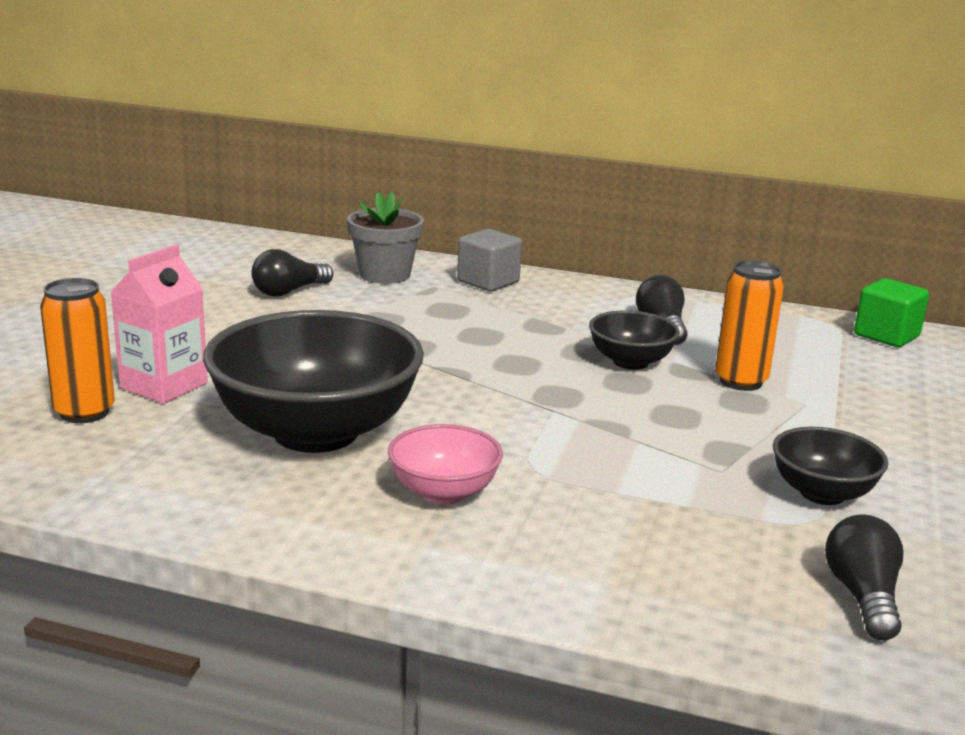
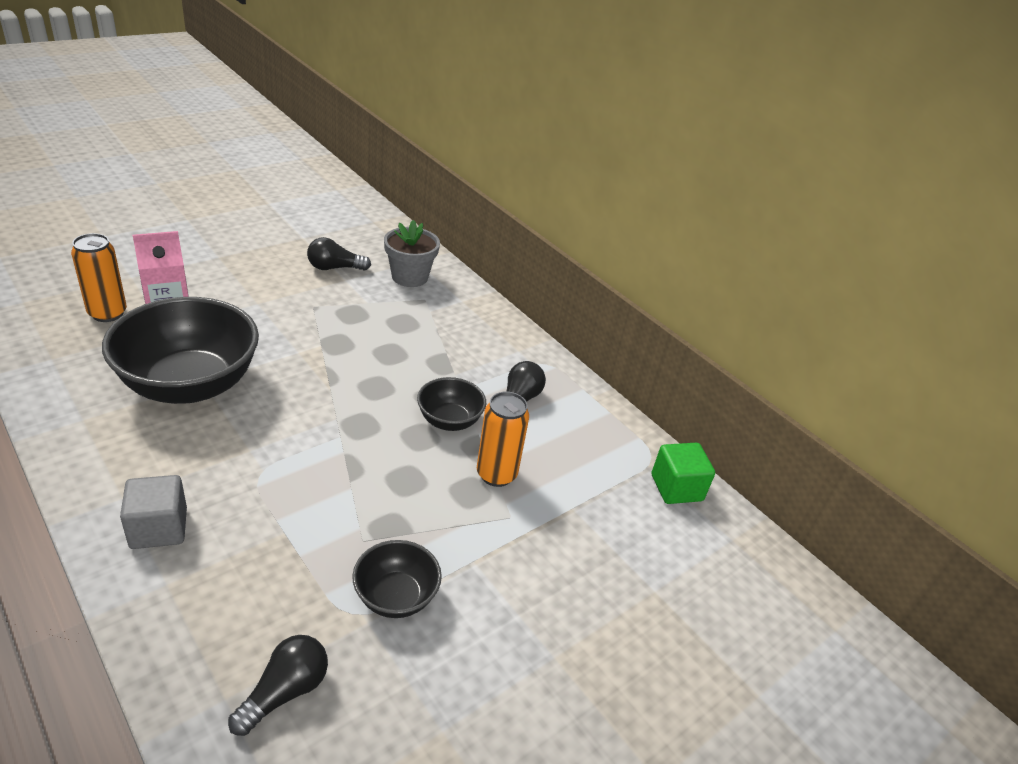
camera: 30 degrees right, 15 degrees up
(444, 492) = (186, 465): pink bowl -> none
(488, 282) = (464, 310): grey cube -> grey cube (158, 528)

